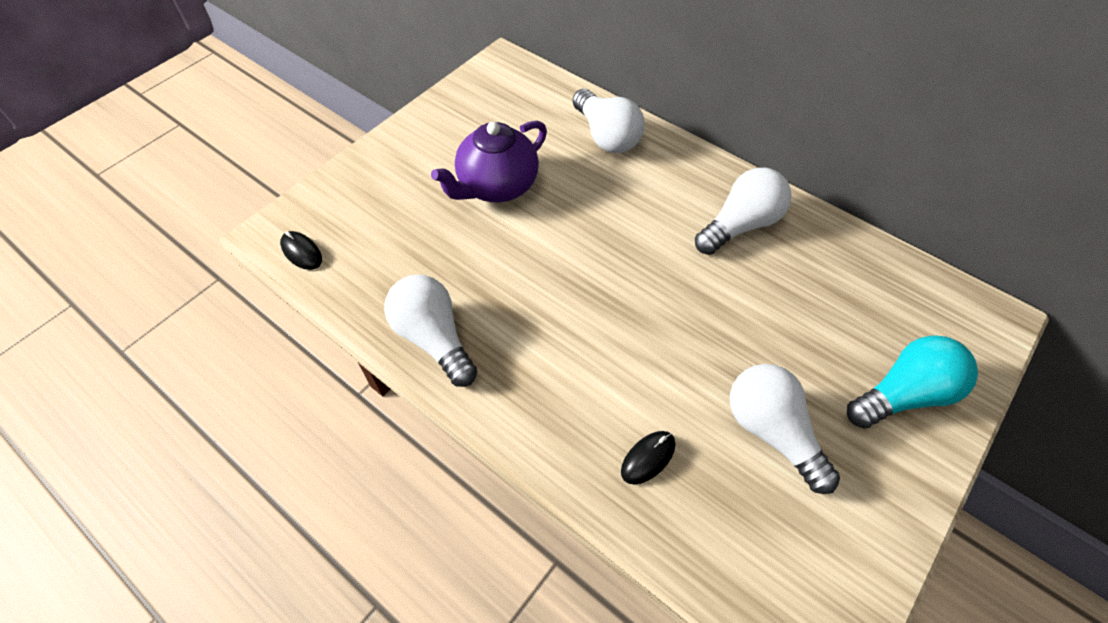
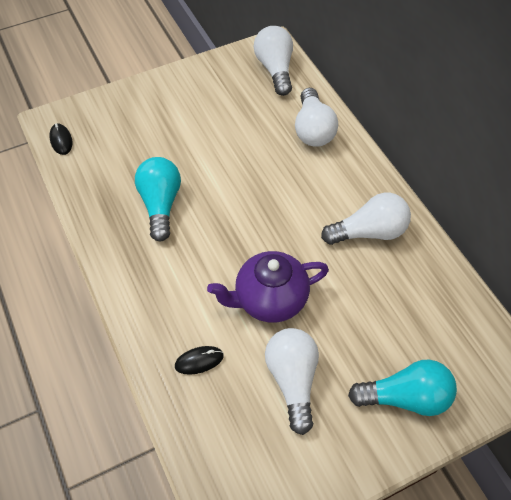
camera: 25 degrees right, 0 degrees up
(434, 338) = (110, 229): white light bulb -> white light bulb (275, 69)
(480, 284) = (160, 205): none -> turquoise light bulb
(496, 186) = (211, 140): purple teapot -> purple teapot (269, 300)

